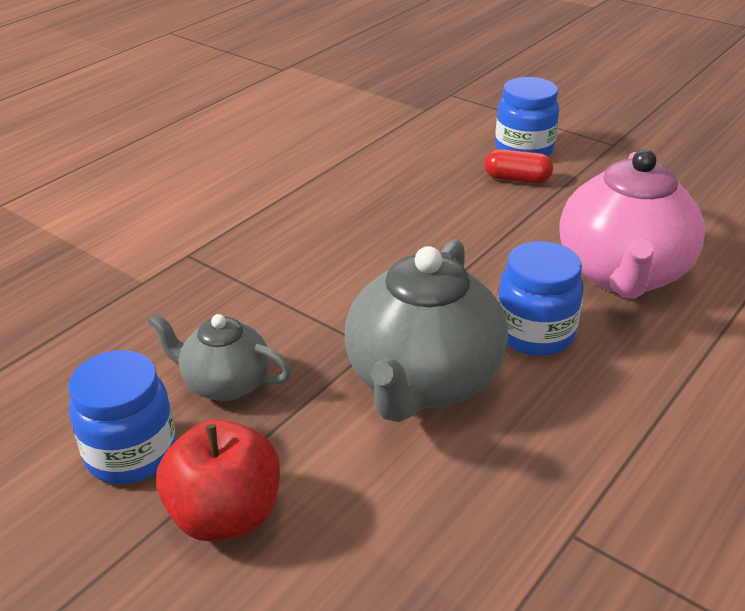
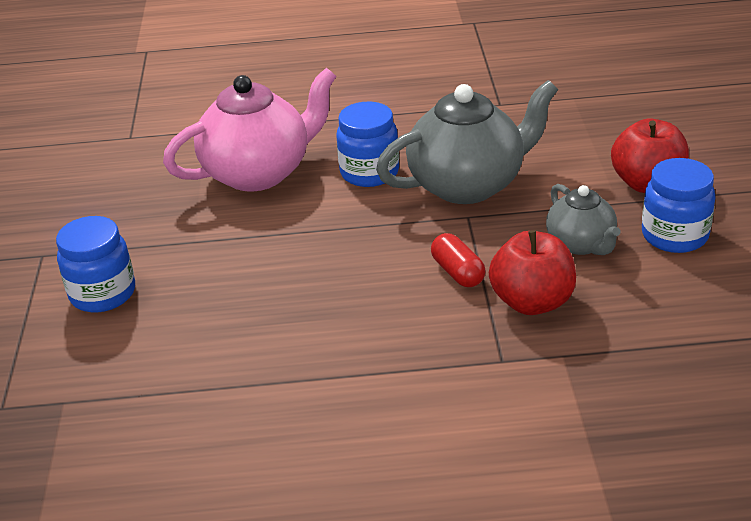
camera: 130 degrees left, 0 degrees up
(212, 305) = (532, 302): none -> red apple
(517, 179) = (167, 271): red capsule -> red capsule (458, 272)

